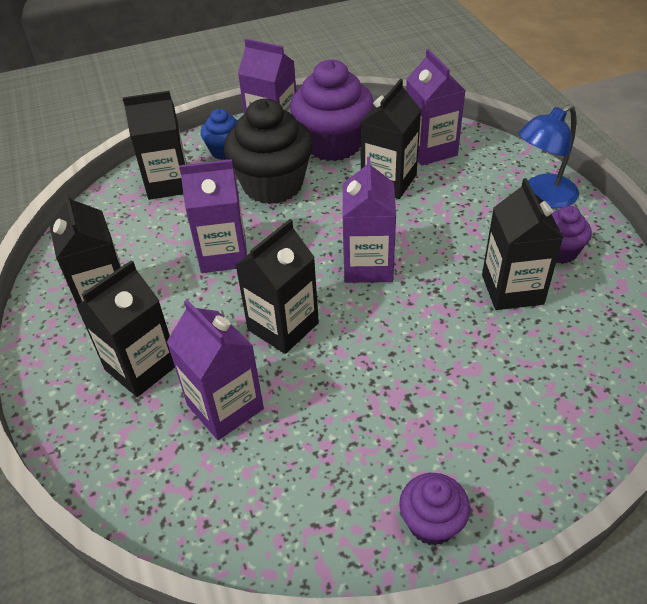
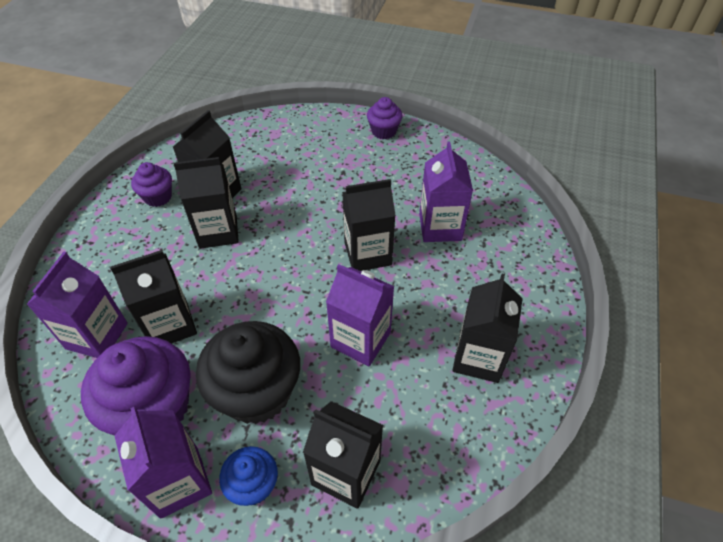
camera: 145 degrees left, 5 degrees up
(141, 367) = (477, 281): black carton -> black carton (218, 231)
(368, 265) = (273, 261): purple carton -> none
(542, 196) = (102, 236): blue lamp -> none

